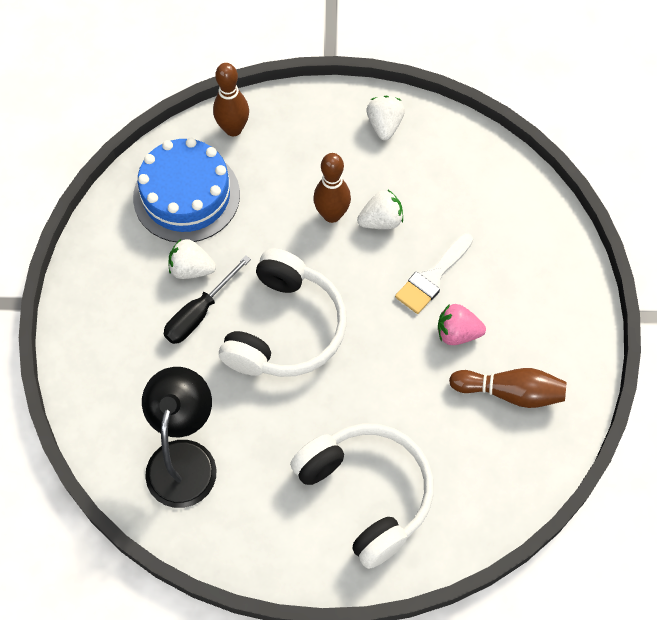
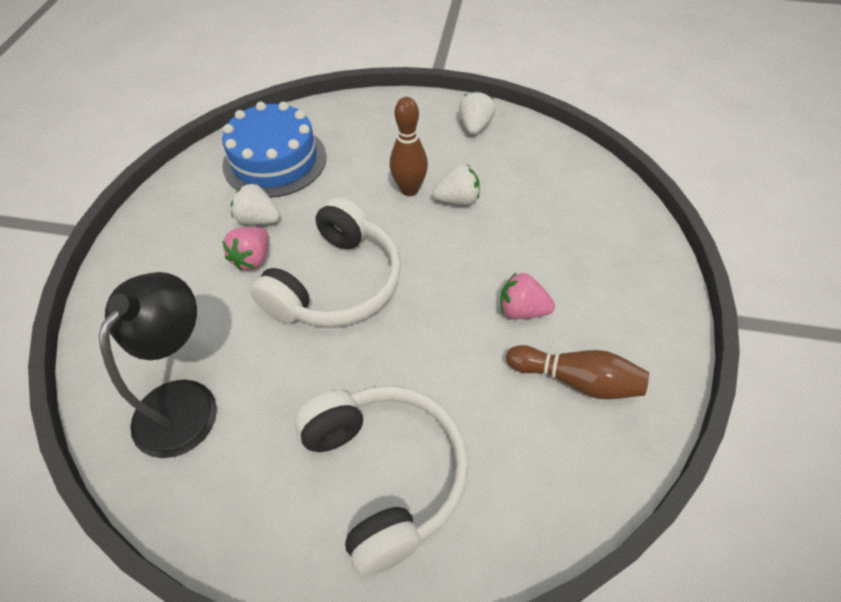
camera: 10 degrees right, 10 degrees down
(199, 313) = (252, 258): black screwdriver -> pink strawberry
(233, 129) = (334, 116): brown bowling pin -> none
(432, 277) = (502, 254): white brush -> none

